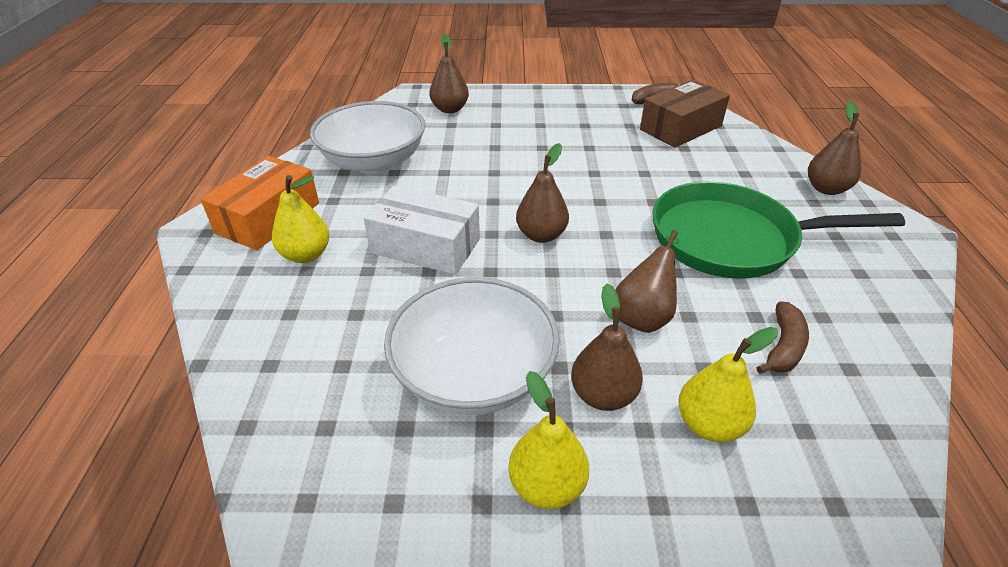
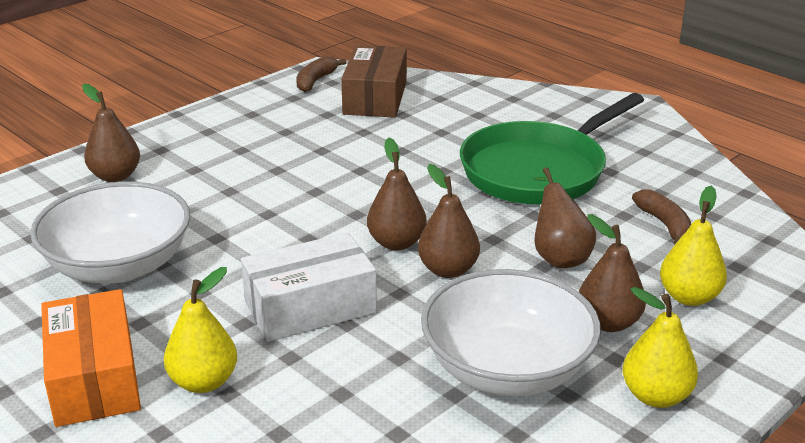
camera: 45 degrees left, 10 degrees down
(826, 189) = (548, 100): brown pear -> brown pear (448, 270)

